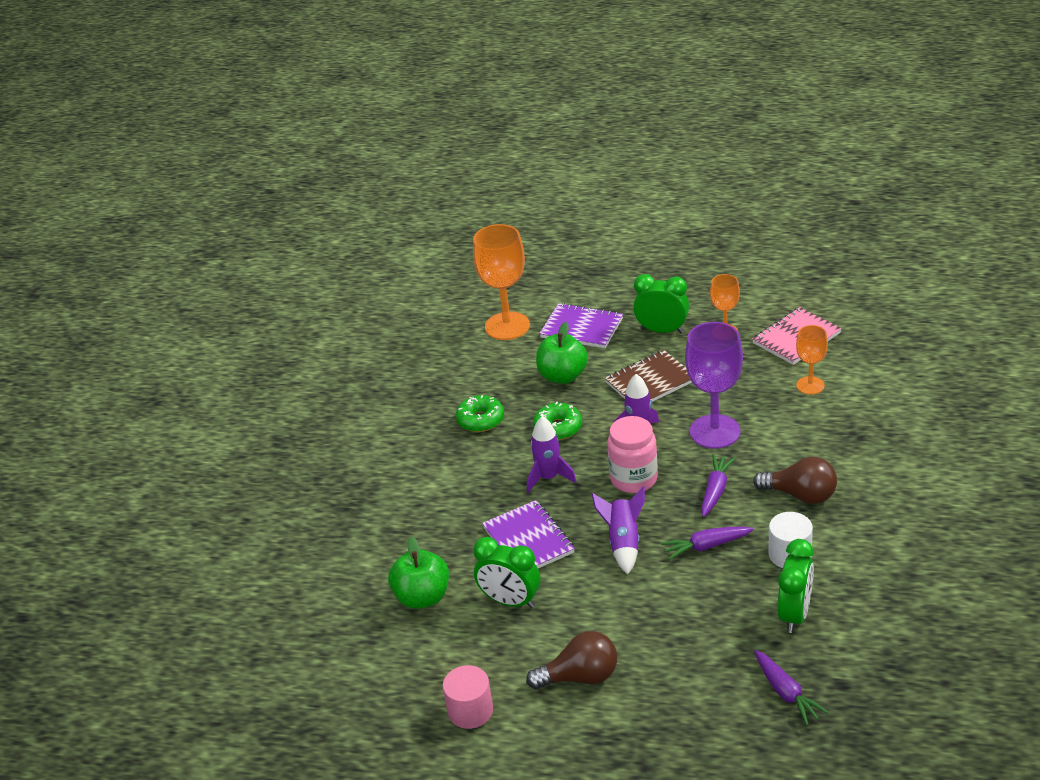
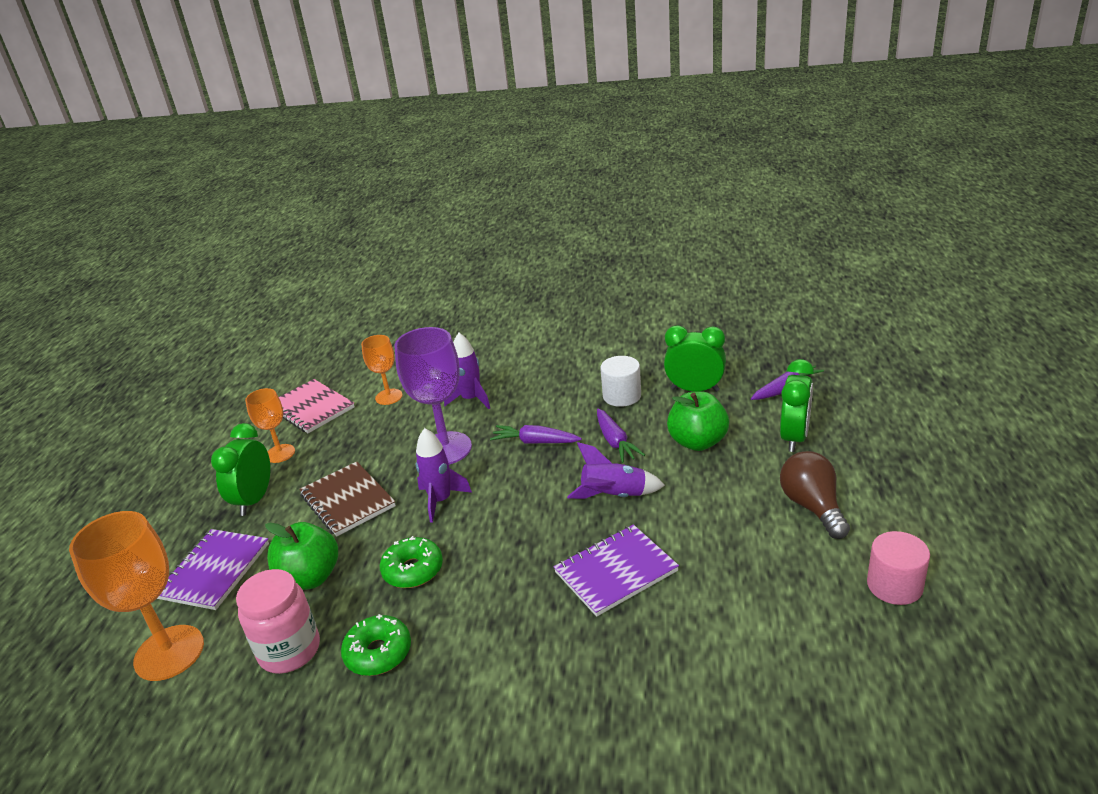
camera: 95 degrees left, 5 degrees down
(422, 597) = (729, 661): green apple -> green apple (697, 442)
(510, 601) = (718, 574): green clock -> green clock (794, 438)
(548, 477) = (505, 567): purple rocket -> purple rocket (471, 399)
(634, 479) = (514, 498): pink jar -> pink jar (289, 650)
(800, 495) = (544, 394): brown light bulb -> none

